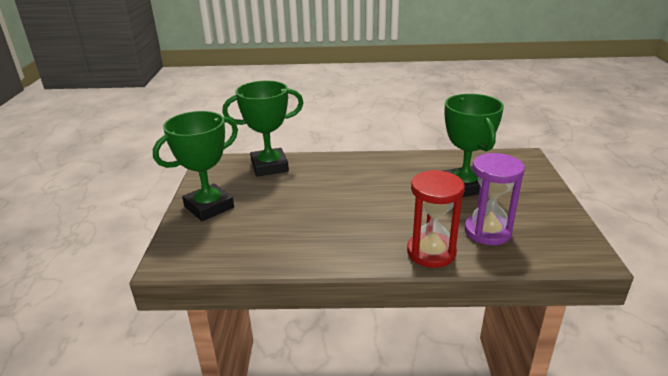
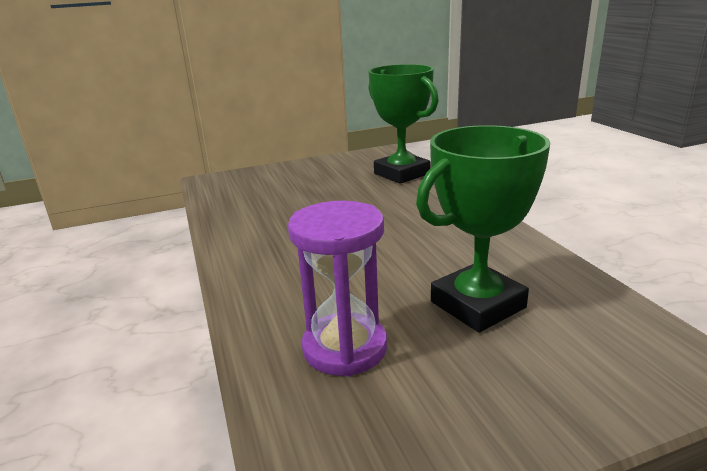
camera: 70 degrees right, 5 degrees down
(209, 207) = (301, 171): green trophy -> none
(431, 252) = (265, 303): red hourglass -> none

